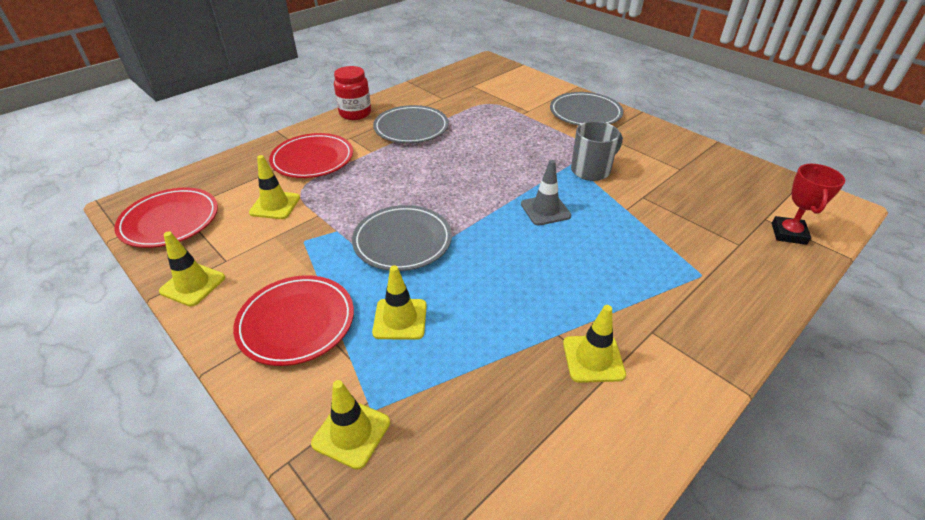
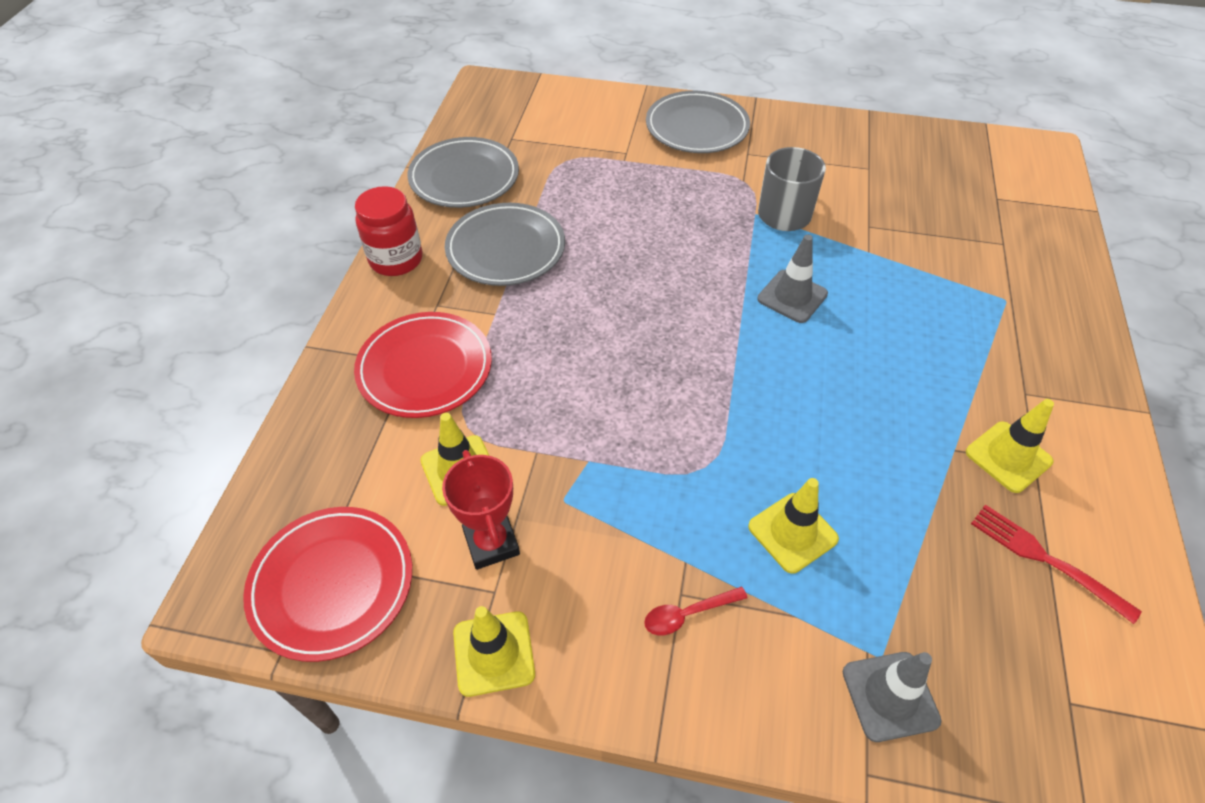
camera: 35 degrees left, 10 degrees up
(296, 322) = (687, 614): red plate -> red spoon
(351, 433) = (890, 696): yellow traffic cone -> grey traffic cone
(402, 241) = (684, 429): grey plate -> grey plate (464, 177)
(549, 430) = (1046, 559): none -> red fork
(788, 234) = (1030, 207): red trophy -> red trophy (491, 543)

